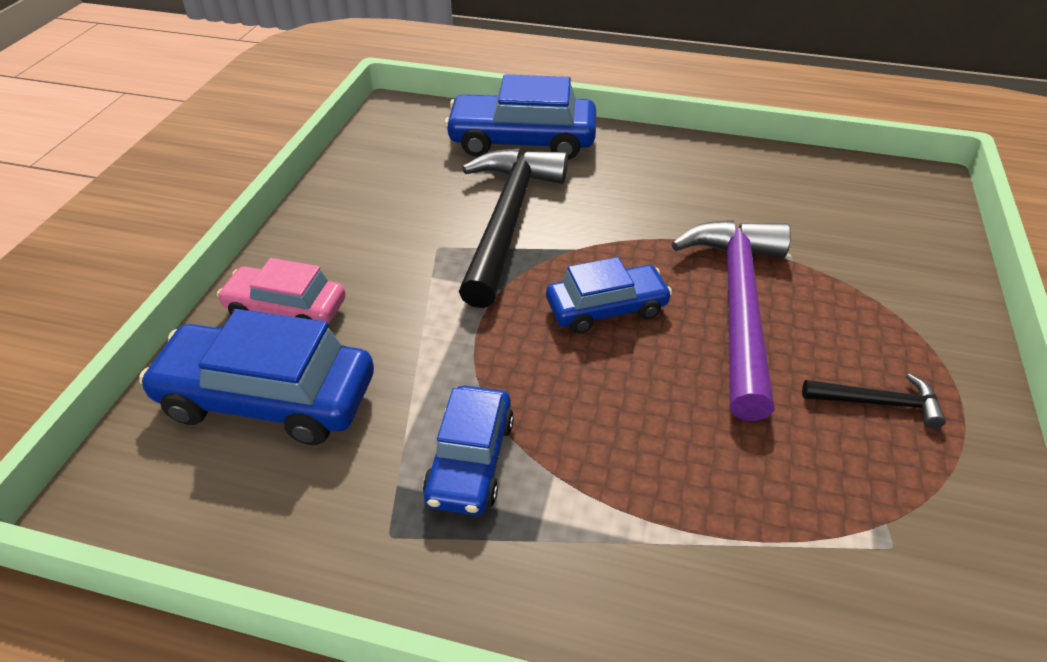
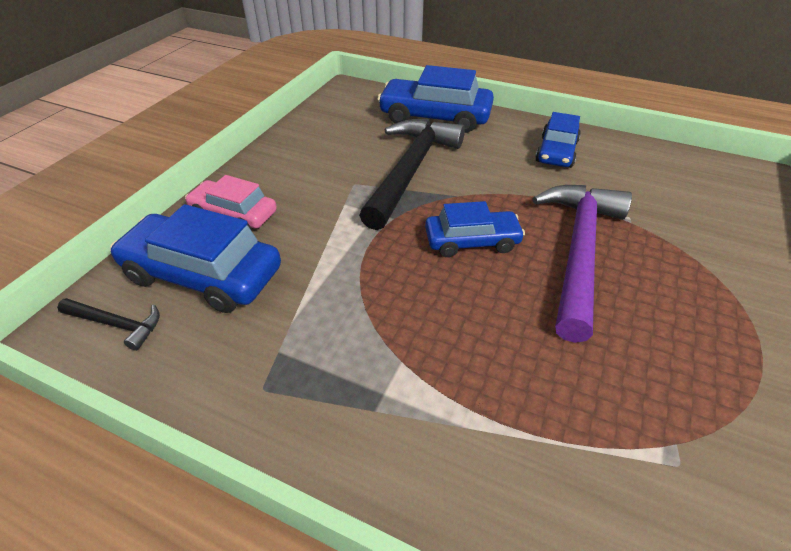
camera: 10 degrees right, 0 degrees up
(470, 460) = (339, 341): blue car -> blue car (556, 152)
(878, 403) = (686, 342): black hammer -> black hammer (116, 324)

